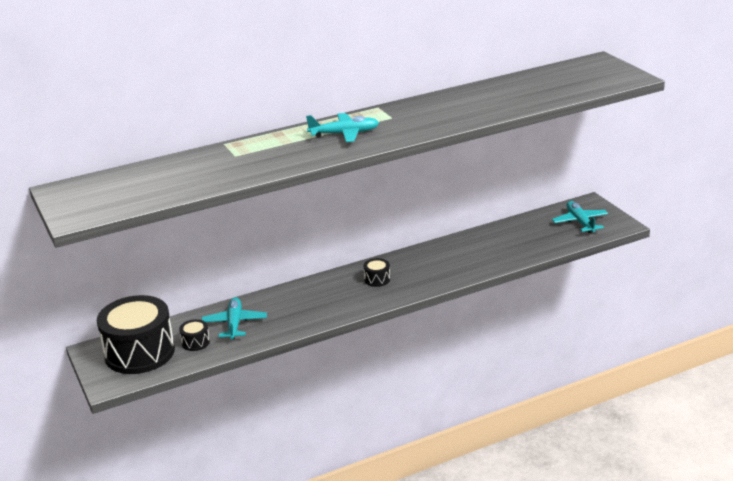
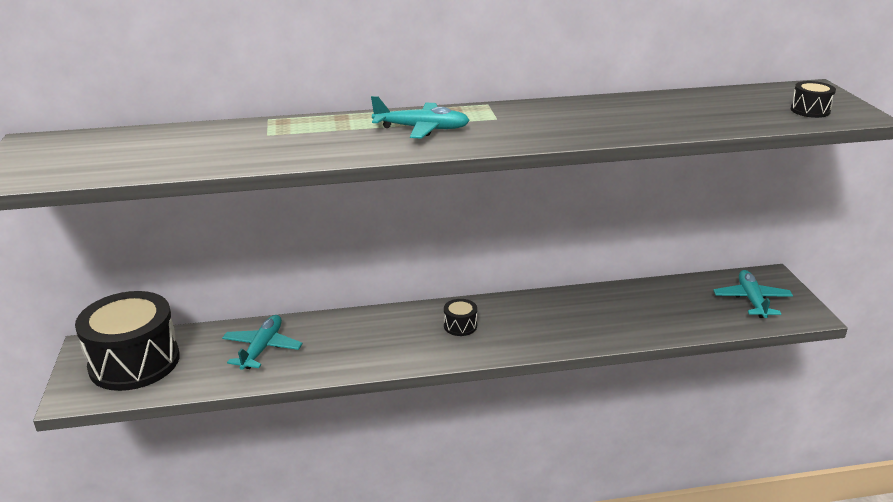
camera: 15 degrees right, 0 degrees up
(195, 342) = (203, 363): black drum -> black drum (810, 110)

